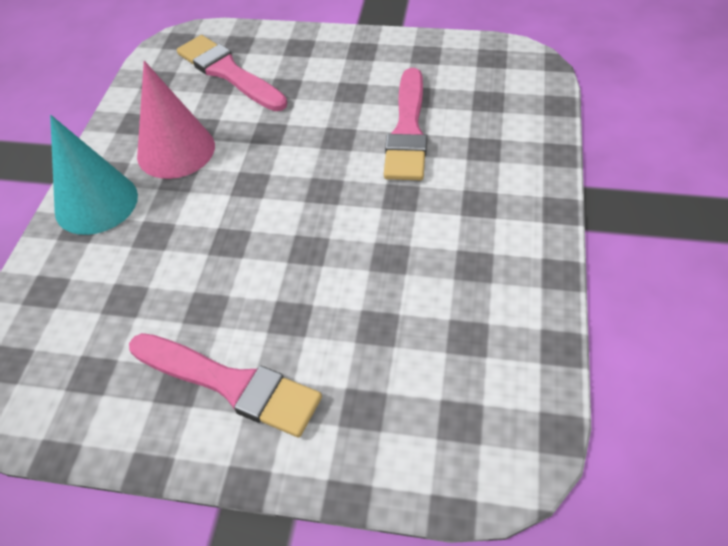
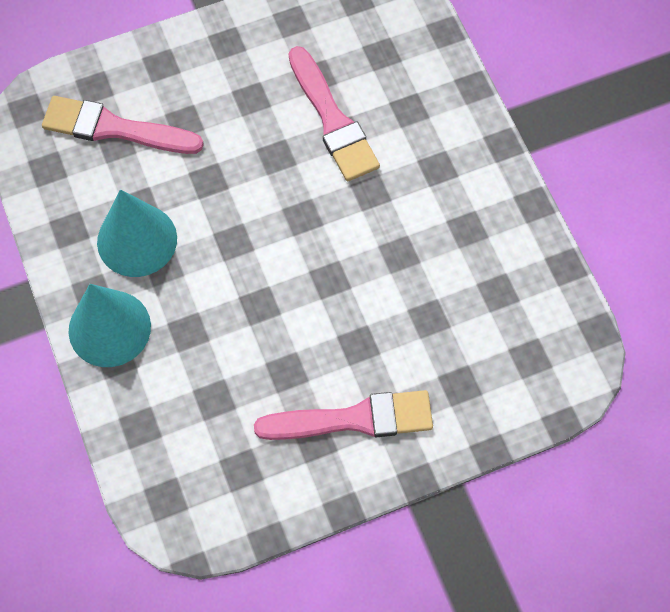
camera: 35 degrees left, 15 degrees up
(176, 150) = (137, 240): pink cone -> turquoise cone

